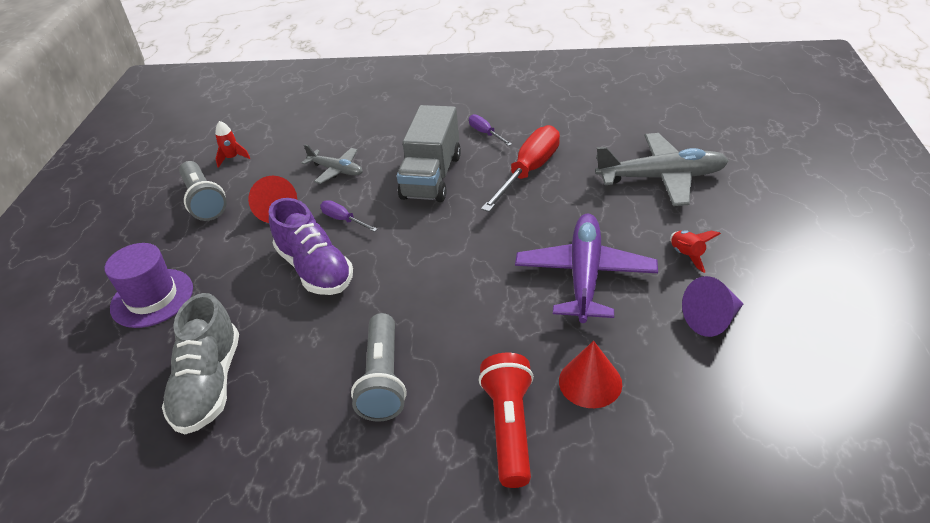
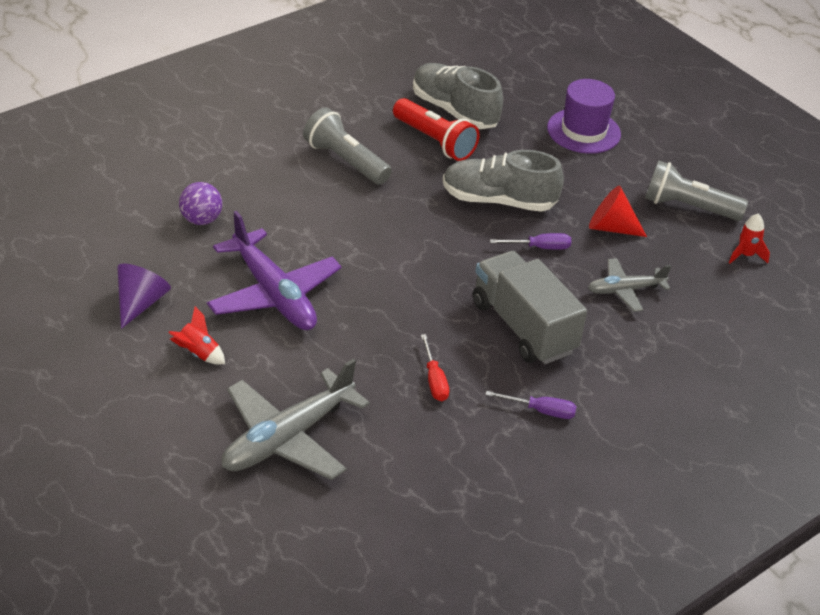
camera: 130 degrees right, 0 degrees up
(315, 269) = (498, 201): purple shoe -> grey shoe
(509, 427) = (231, 173): red flashlight -> red flashlight (434, 141)
(529, 171) = (434, 380): red screwdriver -> red screwdriver, size x0.49
(590, 382) = (201, 220): red cone -> purple ball

